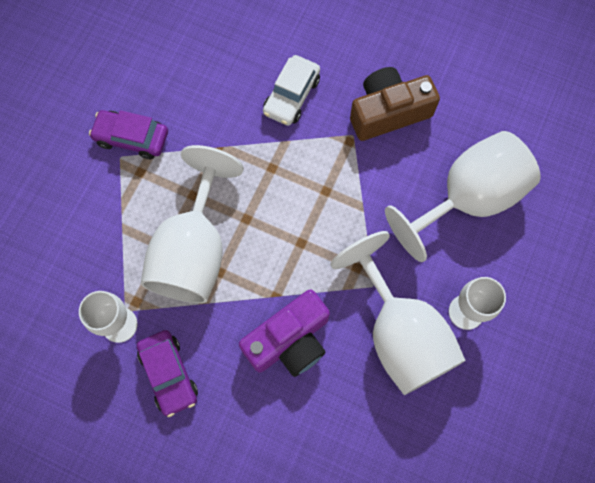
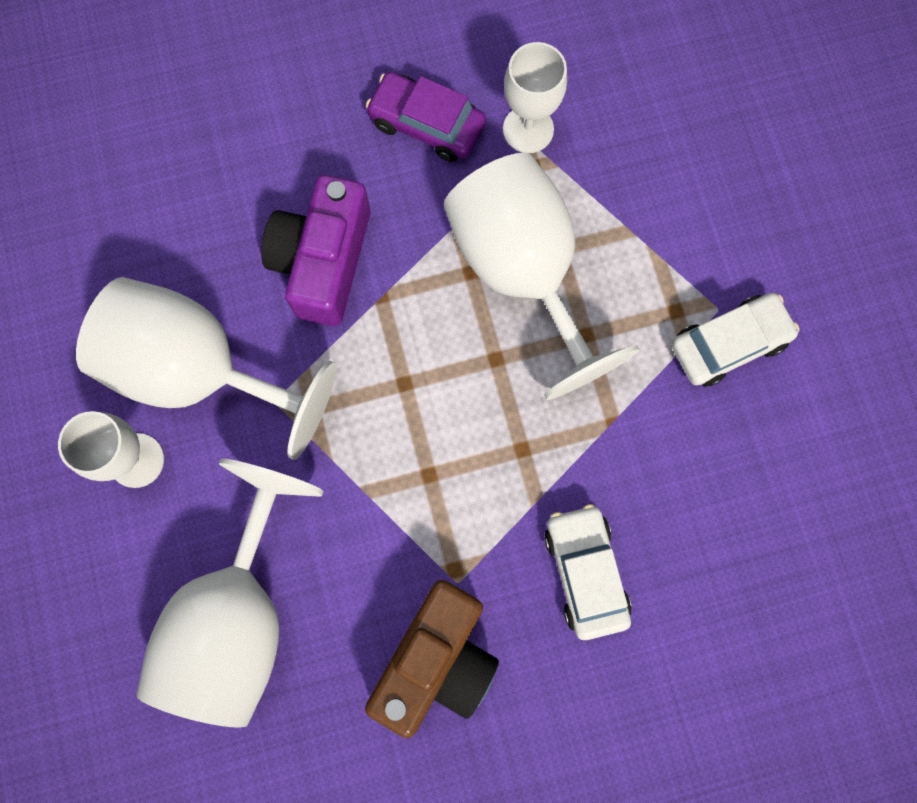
camera: 140 degrees right, 5 degrees up
(132, 138) = (728, 344): purple car -> white car

